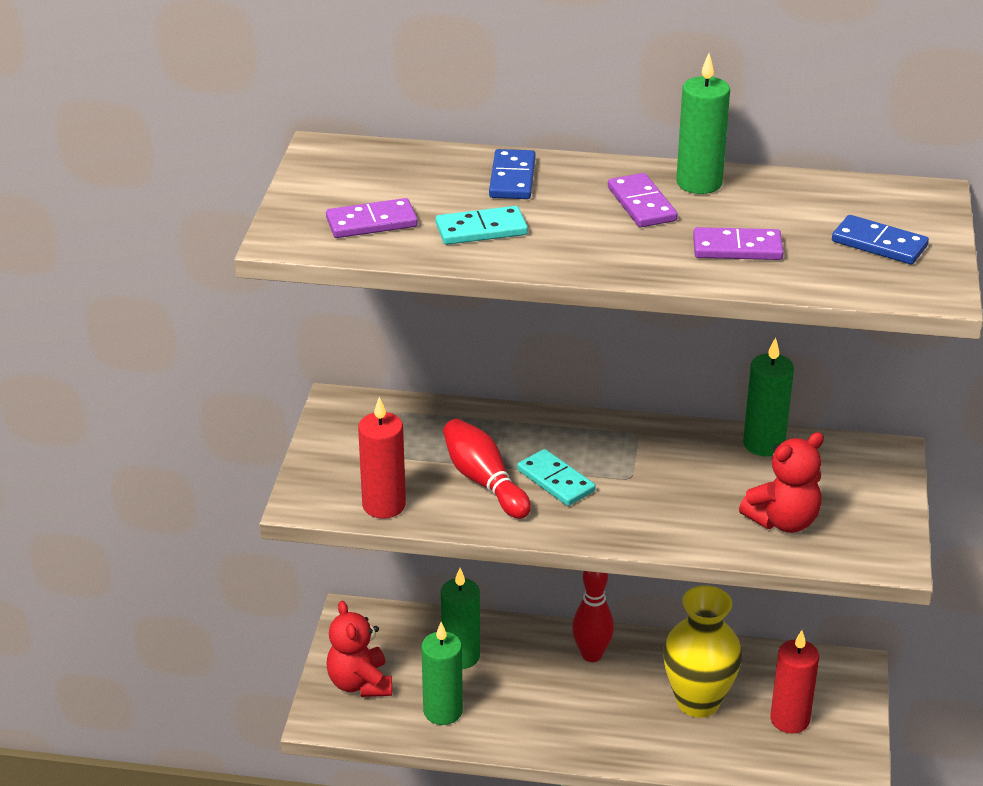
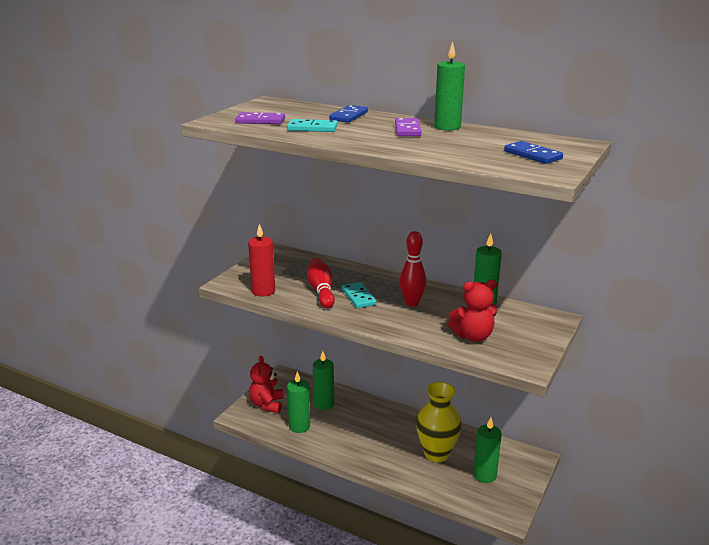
camera: 20 degrees right, 10 degrees down
(591, 655) = (391, 418): red bowling pin -> red bowling pin (412, 303)
(737, 248) = (445, 148): purple domino -> none
(789, 719) = (484, 475): red candle -> green candle

